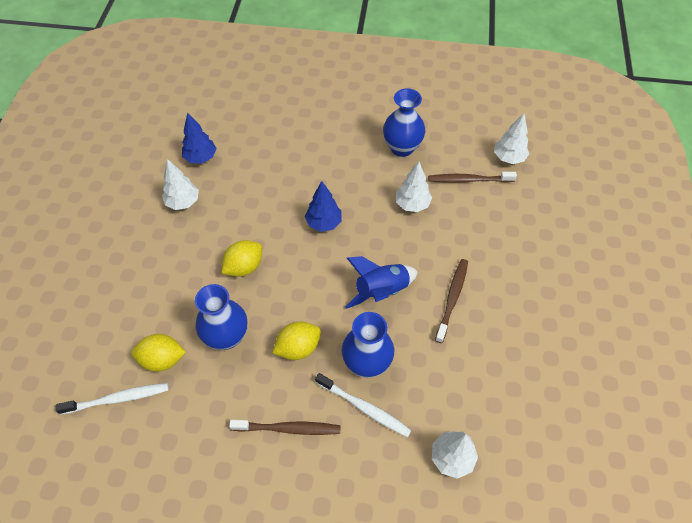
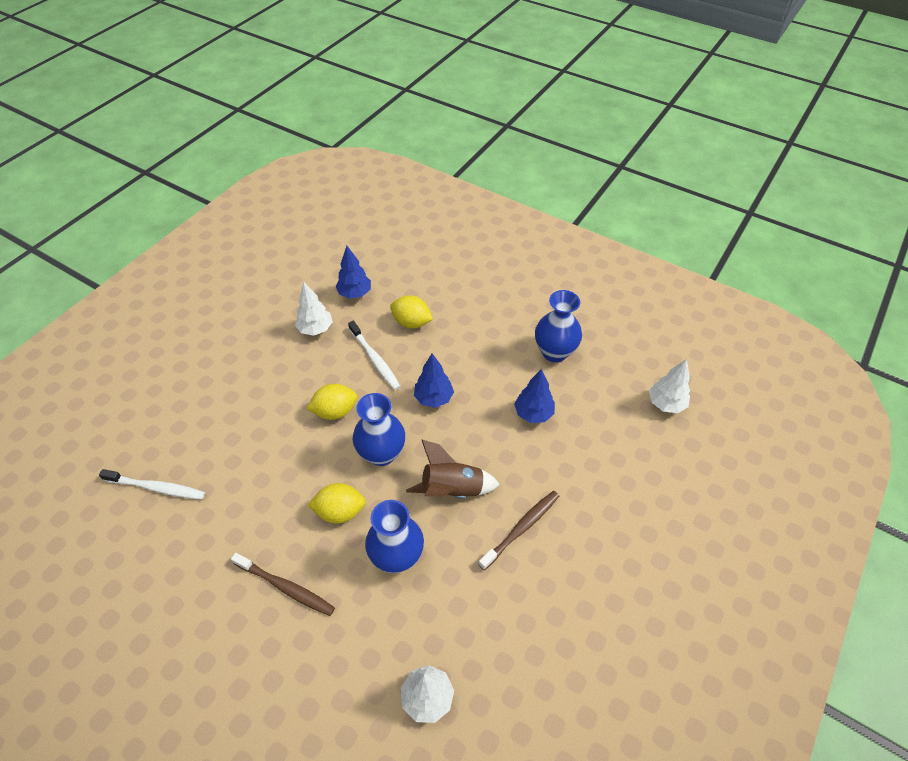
camera: 25 degrees right, 5 degrees down
(162, 359) = (214, 468): yellow lemon -> yellow lemon (411, 322)
(226, 337) = (281, 471): blue vase -> blue vase (382, 453)
(365, 408) = (369, 602): white toothbrush -> white toothbrush (375, 359)
(381, 291) = (452, 489): blue rocket -> brown rocket
(412, 204) = (533, 413): white tree -> blue tree
(468, 180) = (607, 410): brown toothbrush -> none

